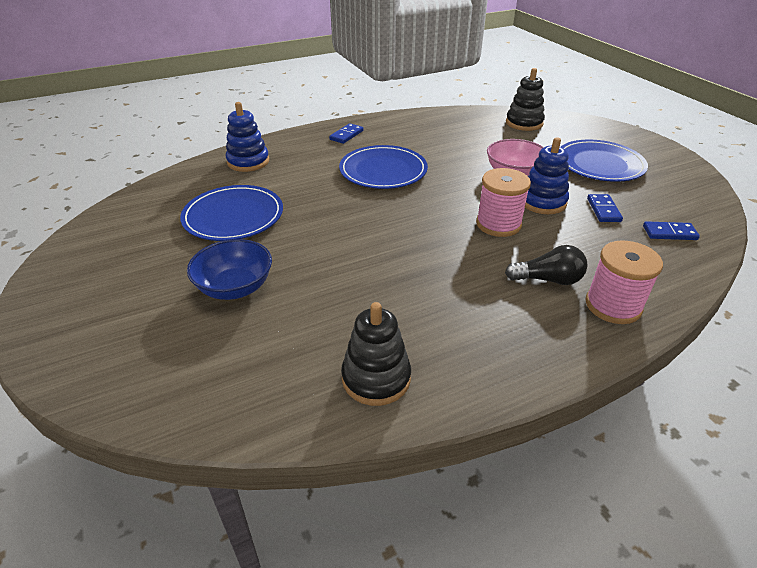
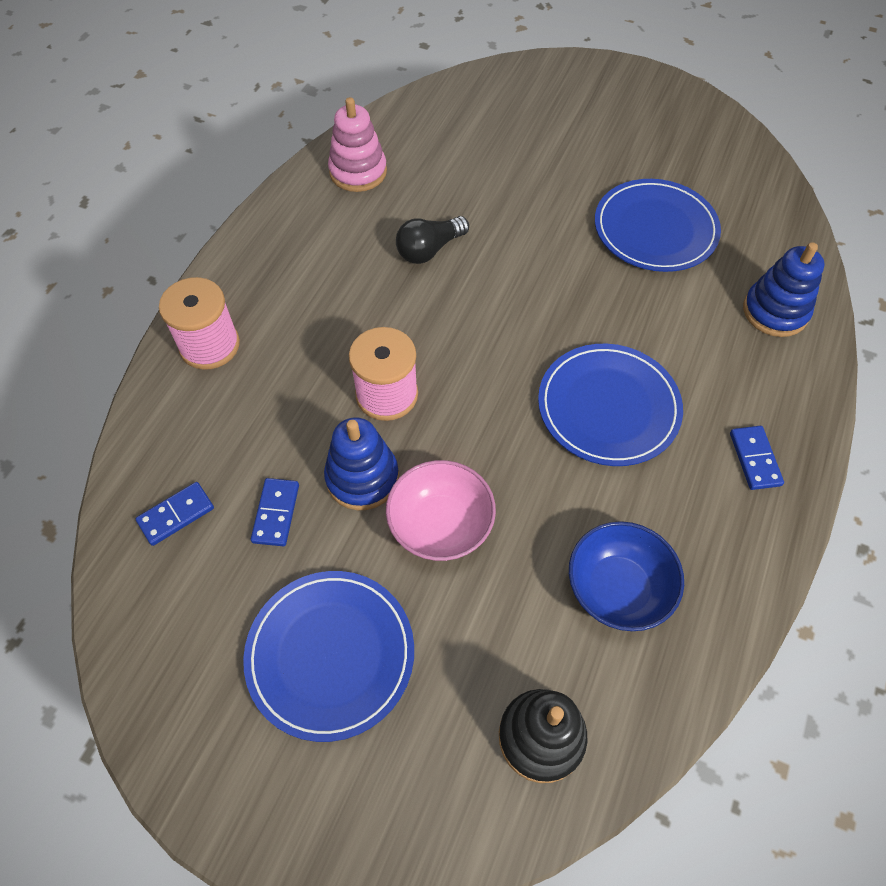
camera: 140 degrees right, 20 degrees up
(235, 287) = (540, 170): blue bowl -> blue bowl (617, 588)
(376, 378) = (358, 172): black stacking toy -> pink stacking toy
(548, 280) = (286, 341): black light bulb -> black light bulb (429, 250)
(603, 210) = (276, 513): blue domino -> blue domino turned 45 degrees clockwise

